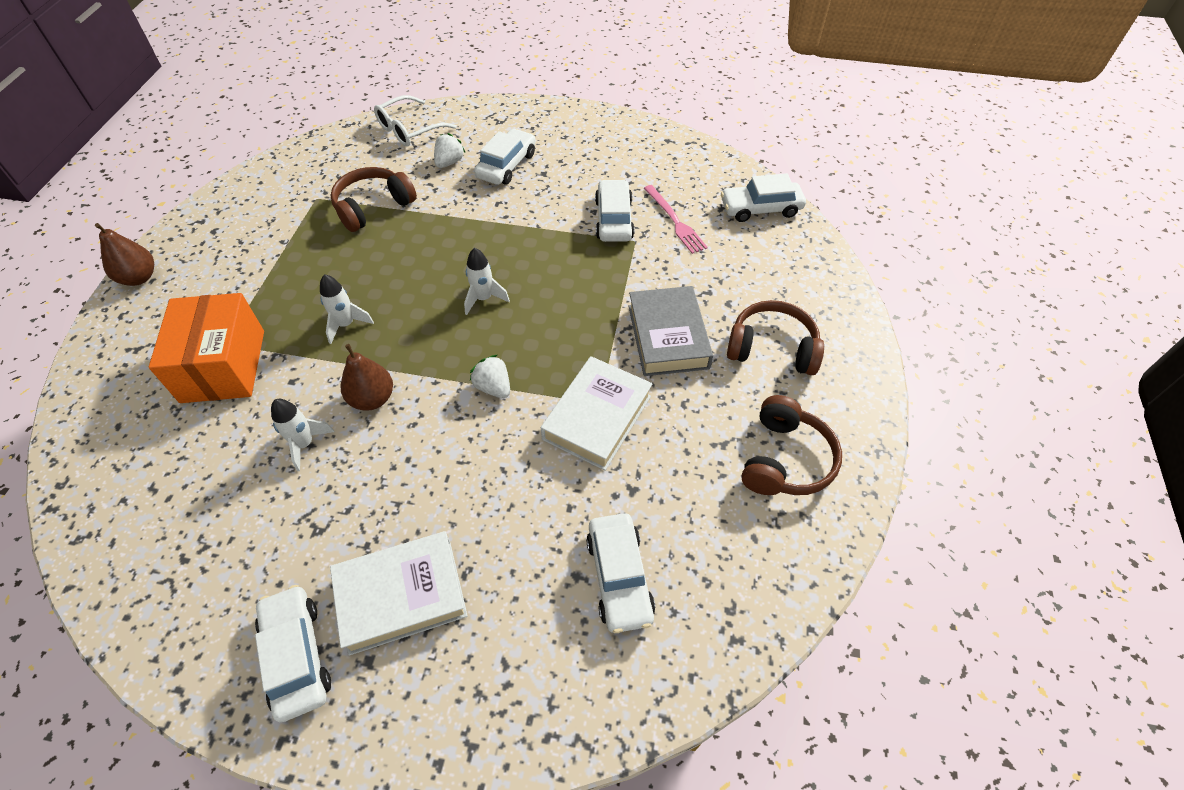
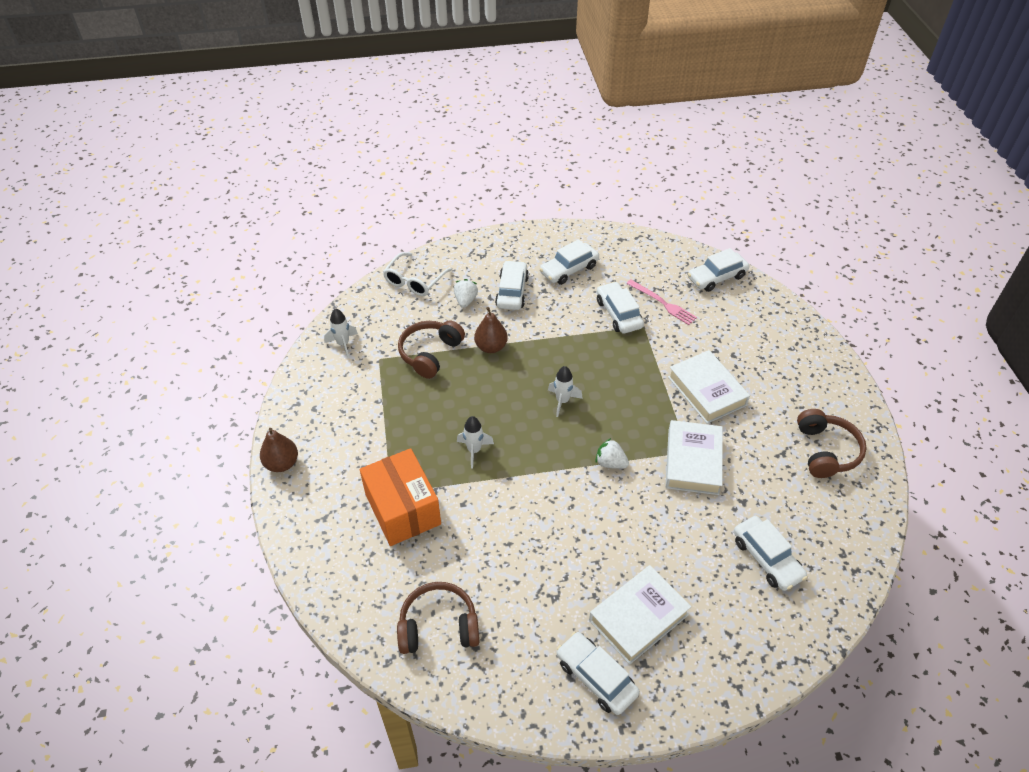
camera: 20 degrees left, 5 degrees down
(305, 444) = (504, 544): white rocket -> white rocket (343, 344)
(372, 399) = (531, 497): brown pear -> brown pear (491, 347)
(586, 158) = (569, 269): none -> white car
(667, 336) = (706, 391): grey book -> white book
(772, 348) = (778, 378): brown headphones -> brown headphones (438, 626)

